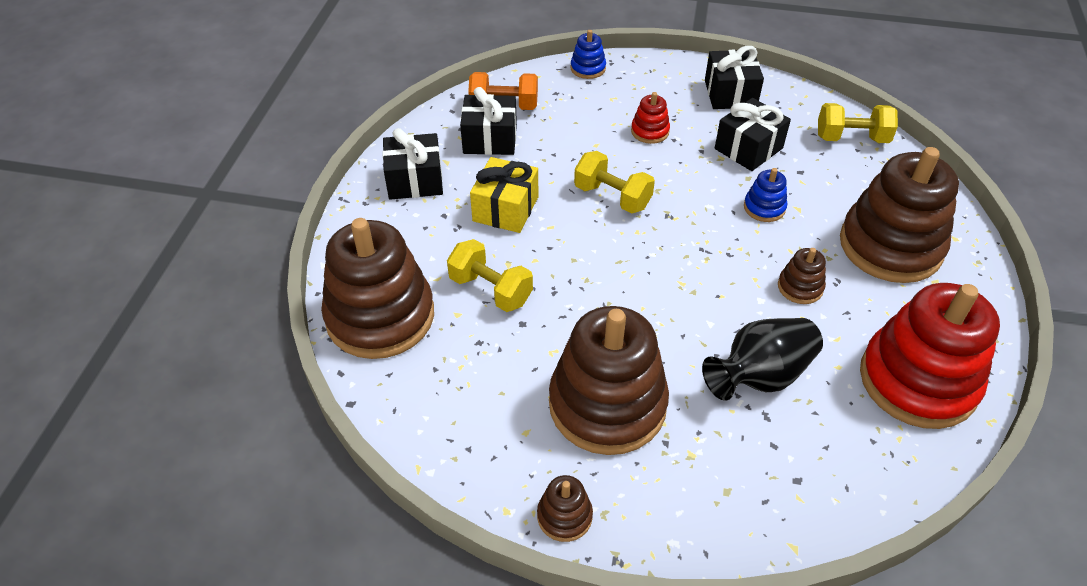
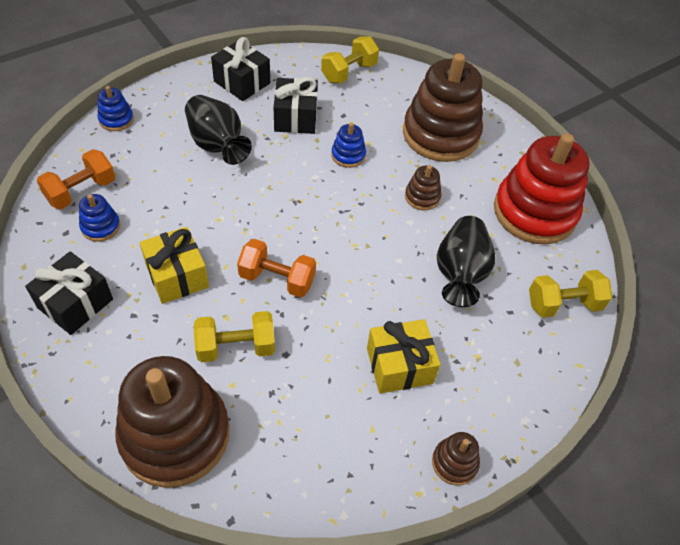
camera: 50 degrees left, 5 degrees up
(490, 139) = (100, 227): black gift -> blue stacking toy
(580, 264) = (277, 279): none -> orange dumbbell
(607, 404) = (399, 366): brown stacking toy -> yellow gift
(612, 197) = (244, 213): yellow dumbbell -> yellow dumbbell (563, 304)
(650, 131) = (217, 145): red stacking toy -> black vase

